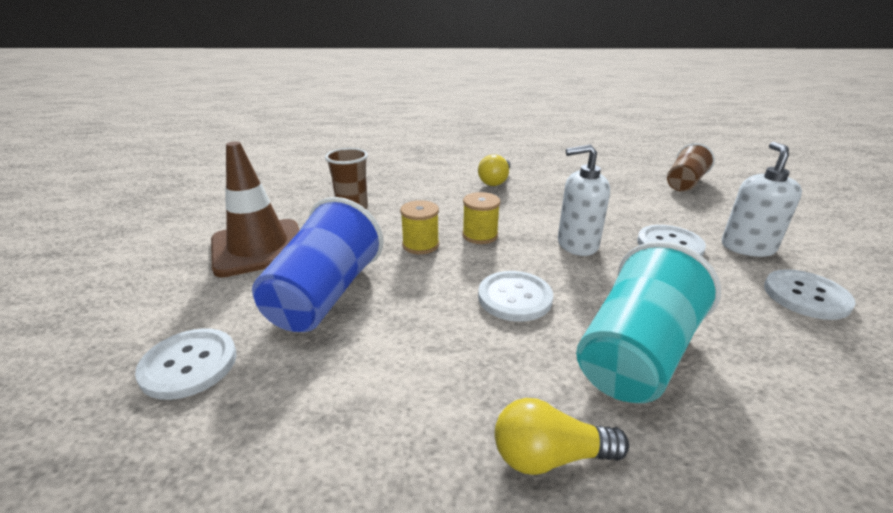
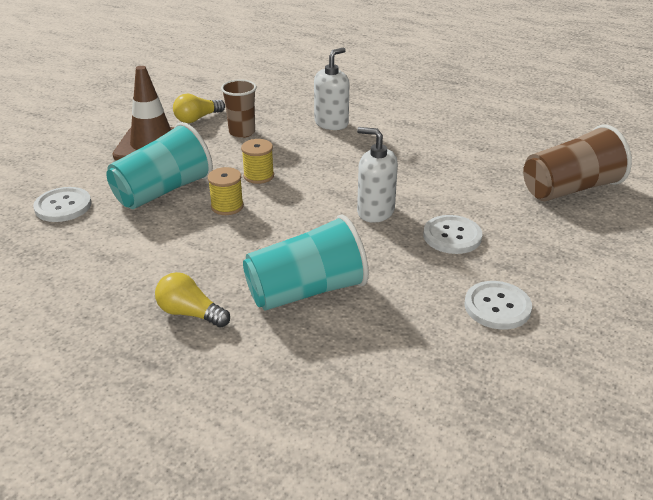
camera: 30 degrees right, 5 degrees up
(325, 295) = (163, 191): blue cup -> turquoise cup
(480, 235) = (310, 181): yellow spool -> yellow spool (227, 206)
(495, 181) = (386, 137): yellow light bulb -> yellow light bulb (197, 119)
(514, 297) = (277, 232): white button -> none
(684, 183) = (570, 189): brown cup -> brown cup, size x1.58
(747, 247) = (519, 260): white soap dispenser -> white soap dispenser (331, 123)

